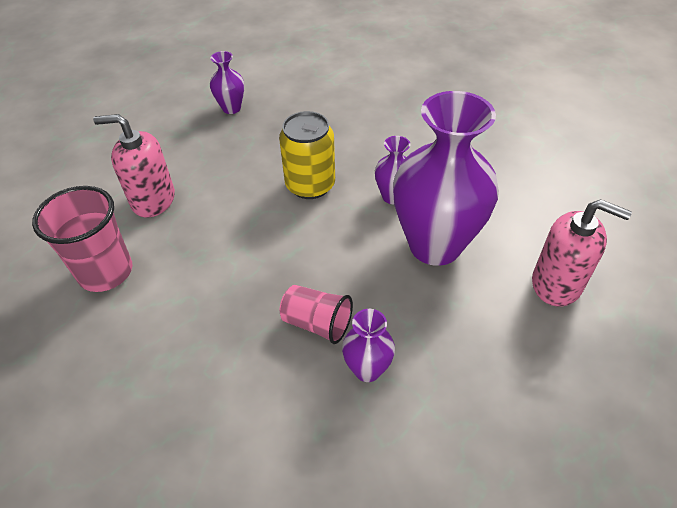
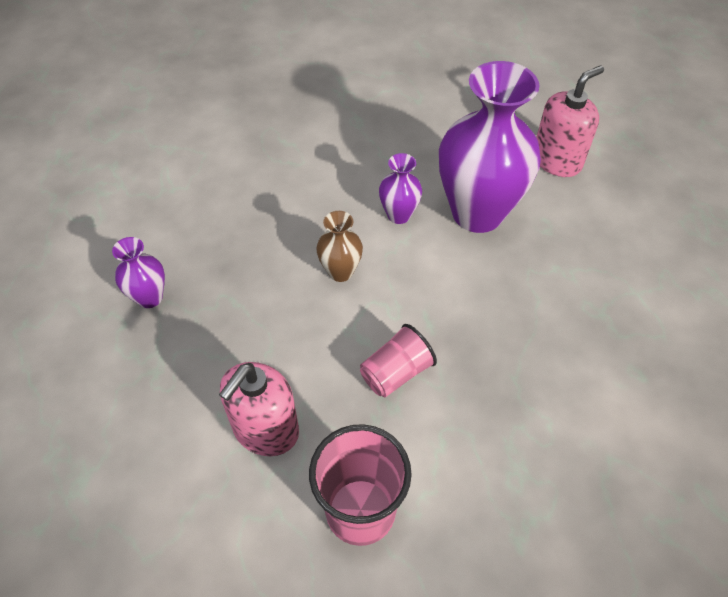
camera: 65 degrees left, 5 degrees up
(310, 185) = (340, 272): yellow can -> brown vase
(317, 323) = (526, 334): pink cup -> pink cup (396, 373)
(367, 369) = (590, 316): purple vase -> none

